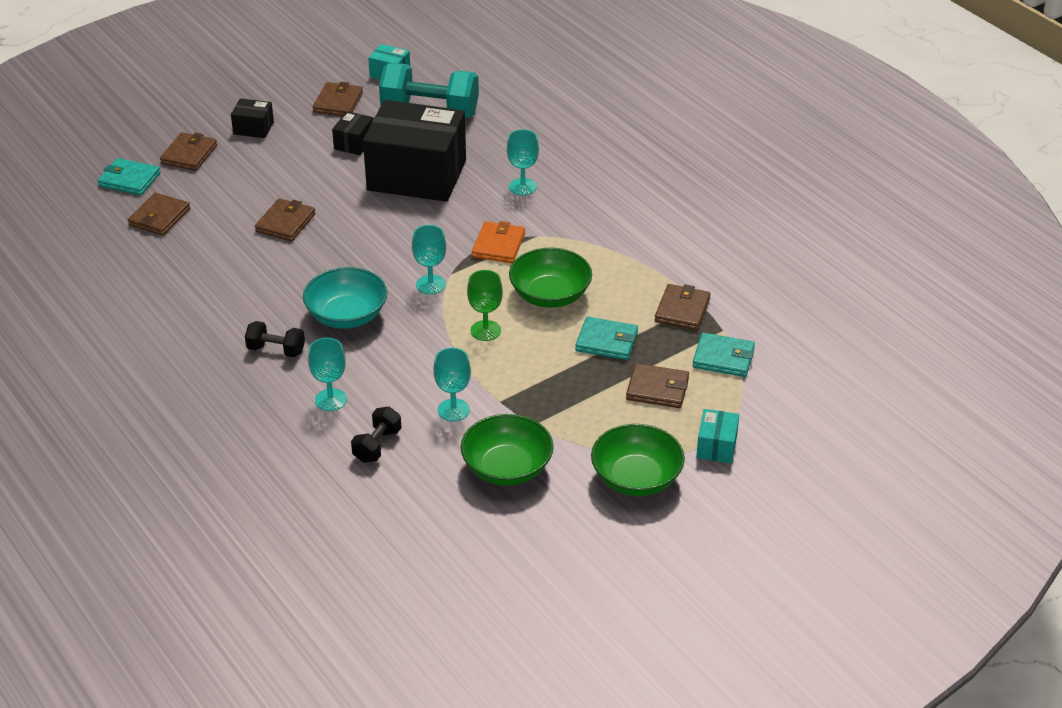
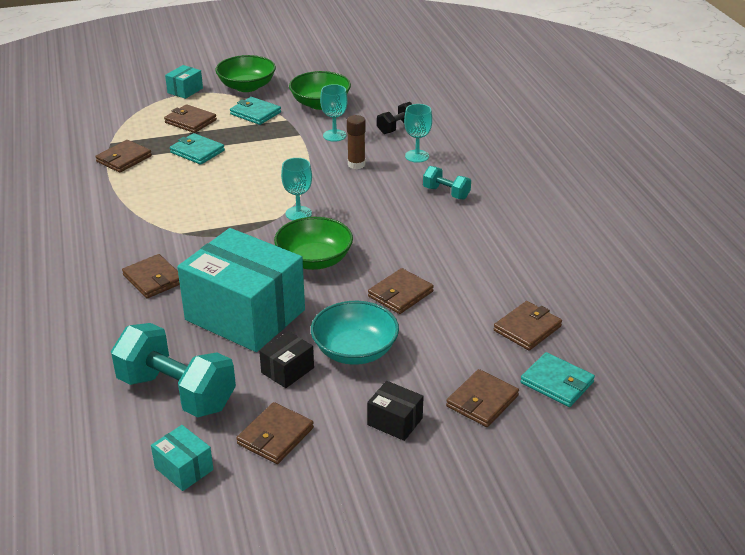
camera: 160 degrees left, 5 degrees down
(276, 350) = (446, 193): black dumbbell -> turquoise dumbbell
(347, 315) = (379, 205): turquoise bowl -> turquoise bowl (355, 350)
(401, 368) = (356, 164): none -> brown glue stick
(417, 175) = (245, 315): black box -> turquoise box
(485, 330) = (278, 174): green goblet -> none
(498, 245) = (219, 232): orange wallet -> none
(522, 187) = (153, 279): turquoise goblet -> brown wallet
(550, 295) = (210, 187): green bowl -> green bowl (314, 260)
(723, 358) = (129, 128): turquoise wallet -> turquoise wallet (255, 113)

